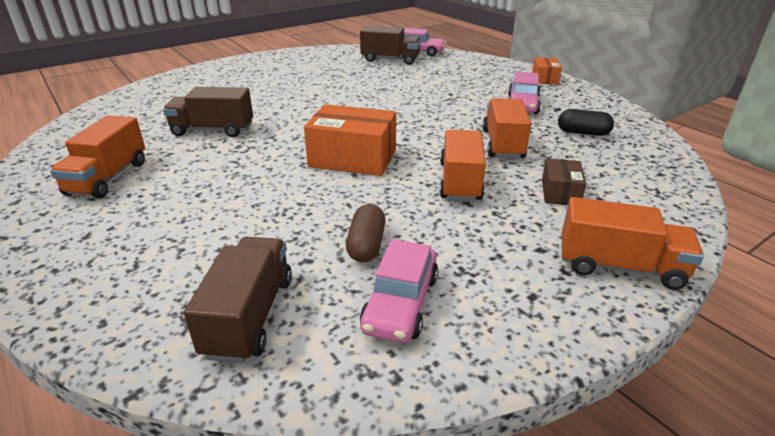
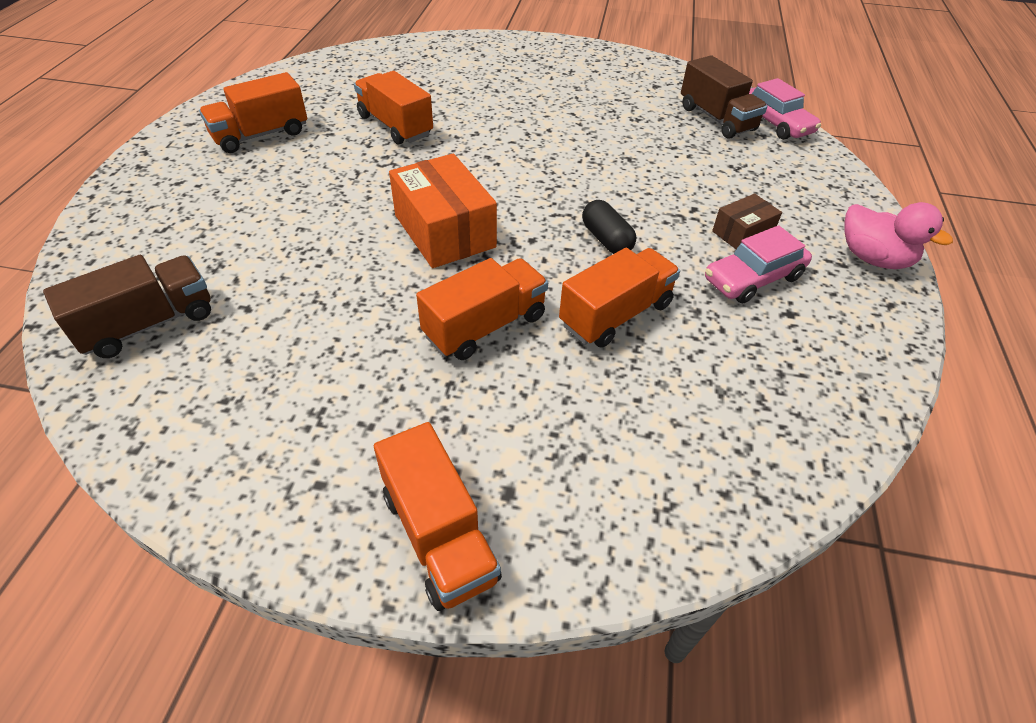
camera: 45 degrees right, 15 degrees up
(213, 130) = (395, 126): brown truck -> orange truck
(366, 245) = (300, 328): brown capsule -> none
(400, 303) = (232, 398): pink car -> none
(544, 79) = (873, 258): orange box -> pink duck
(560, 193) = (553, 416): brown box -> brown box (742, 233)
(583, 133) = (747, 368): black capsule -> black capsule (606, 239)

